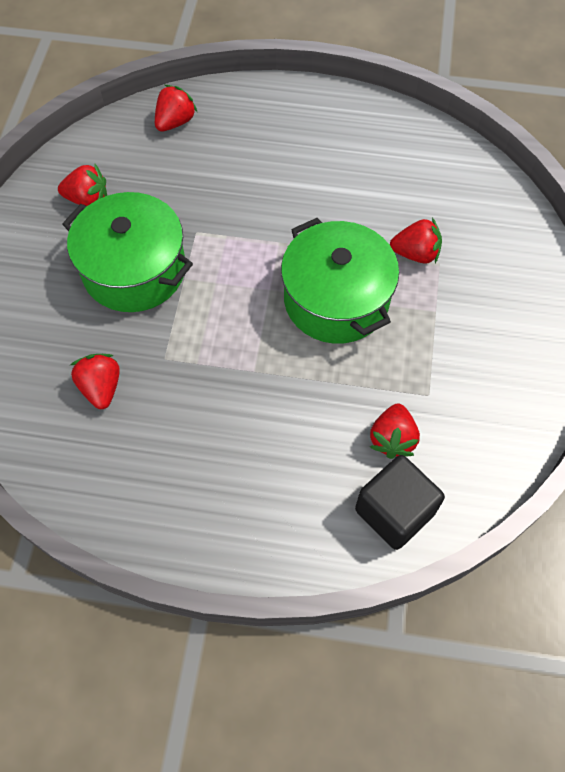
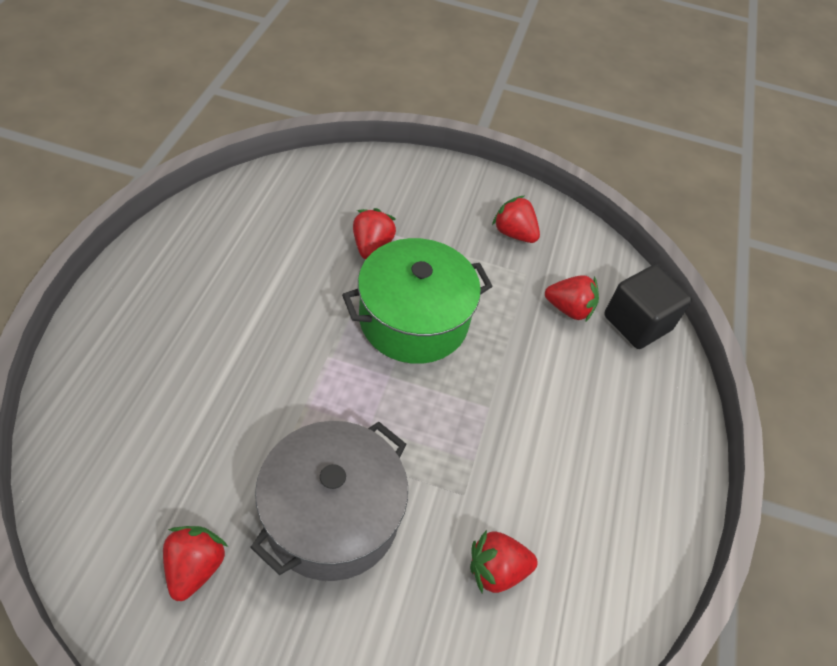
camera: 90 degrees left, 10 degrees down
(134, 270) = (332, 515): green pot -> grey pot
(175, 122) = (95, 438): red strawberry -> red strawberry (514, 233)

